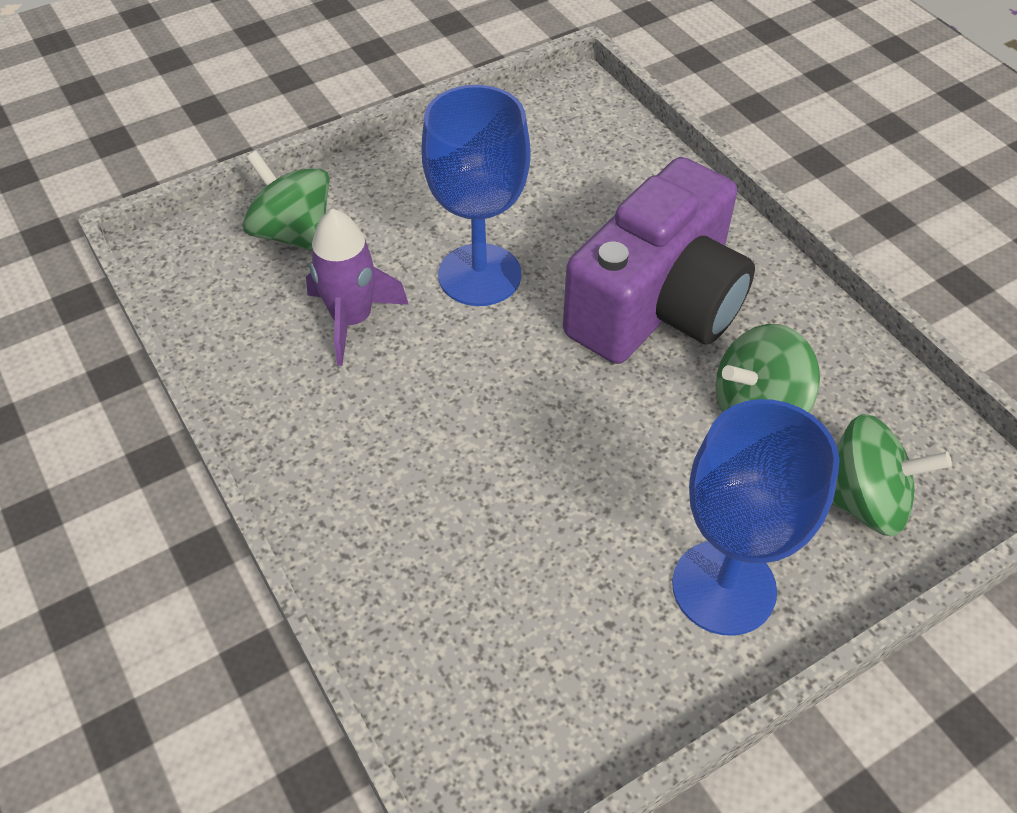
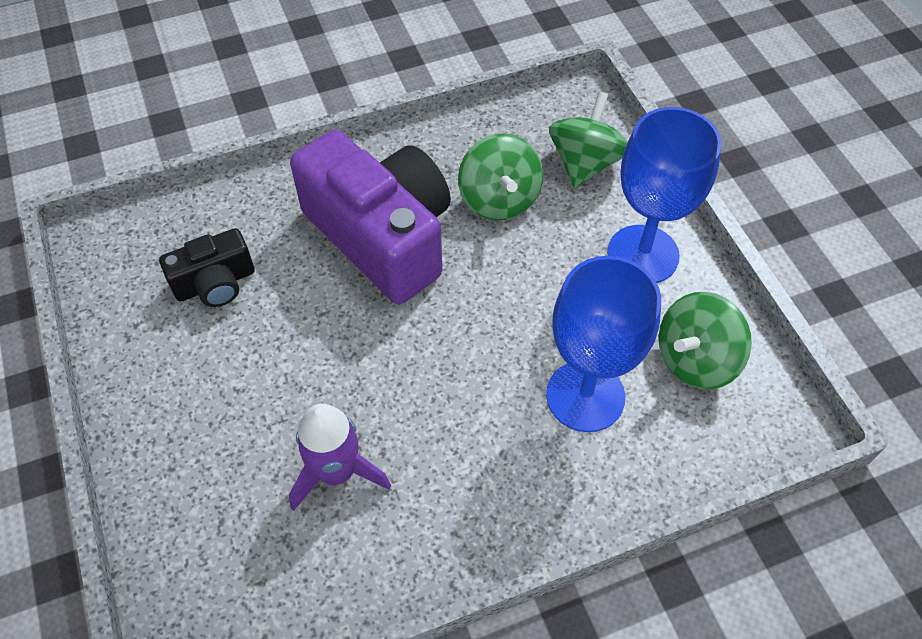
camera: 80 degrees left, 5 degrees up
(293, 233) = (201, 519): green spinning top -> green spinning top (695, 359)
(479, 275) = (311, 359): blue goblet -> blue goblet (585, 396)
(553, 185) = (215, 283): none -> black camera

